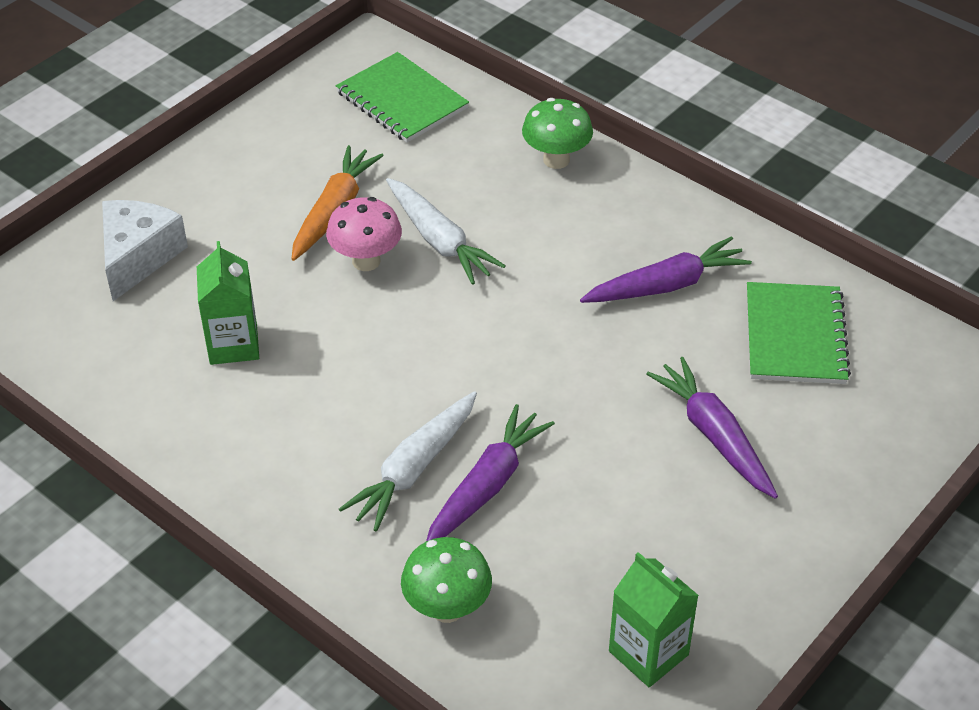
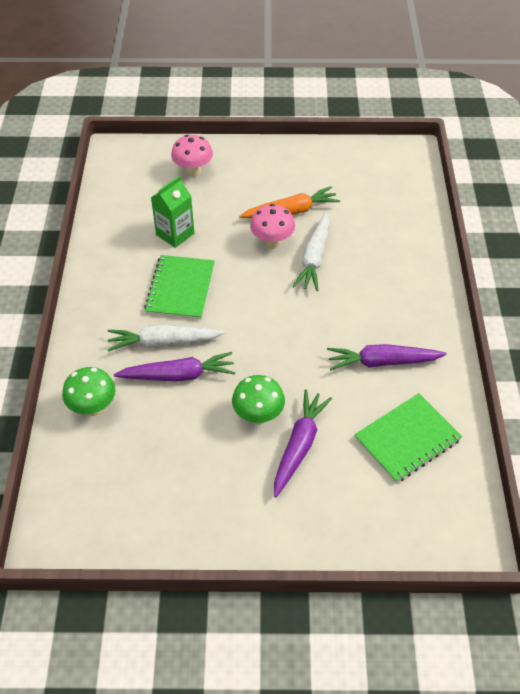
camera: 50 degrees right, 5 degrees up
(138, 257) = (193, 171): white cheese -> pink mushroom
(402, 100) = (390, 185): green notebook -> green notebook (180, 289)
(556, 160) = (419, 264): green mushroom -> green mushroom (258, 416)
(648, 653) = (133, 504): green carton -> none
(666, 285) = (382, 362): purple carrot -> purple carrot turned 150 degrees clockwise

